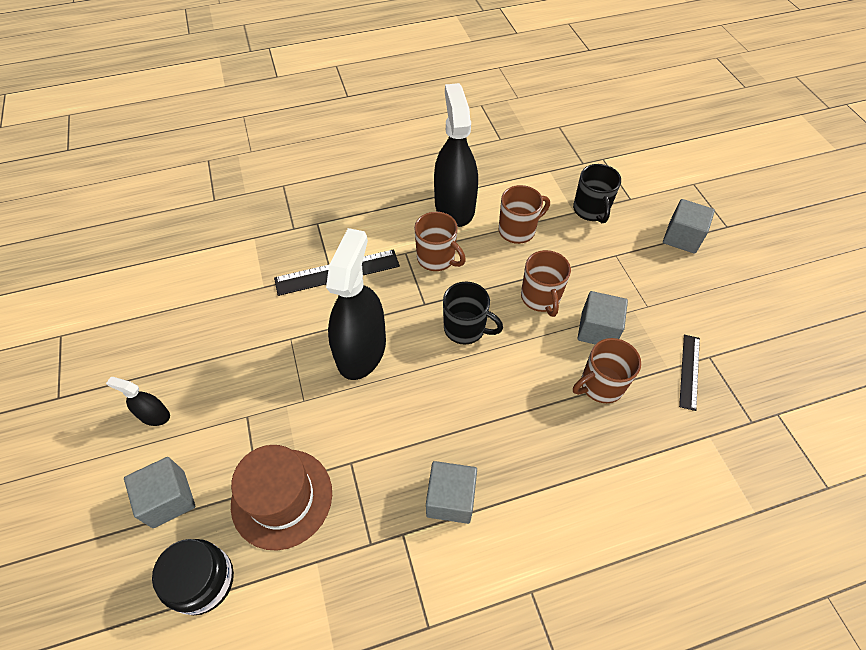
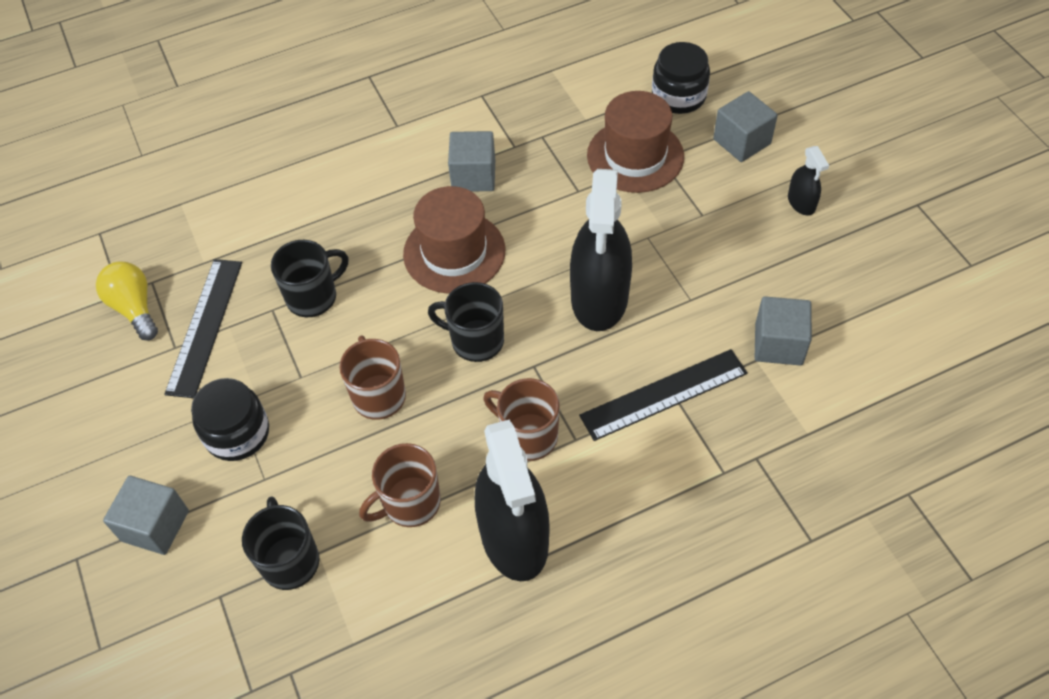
camera: 175 degrees right, 0 degrees up
(154, 415) = (801, 202): black spray bottle -> black spray bottle turned 60 degrees clockwise
(477, 411) = (454, 252): none -> brown hat
(597, 330) = (307, 362): grey cube -> grey cube (778, 344)
(600, 385) = (313, 297): brown mug -> black mug
(641, 285) = (237, 433): none -> black jar
(689, 371) = (204, 326): black ruler -> black ruler, size x1.61
(757, 397) = (134, 308): none -> yellow light bulb

